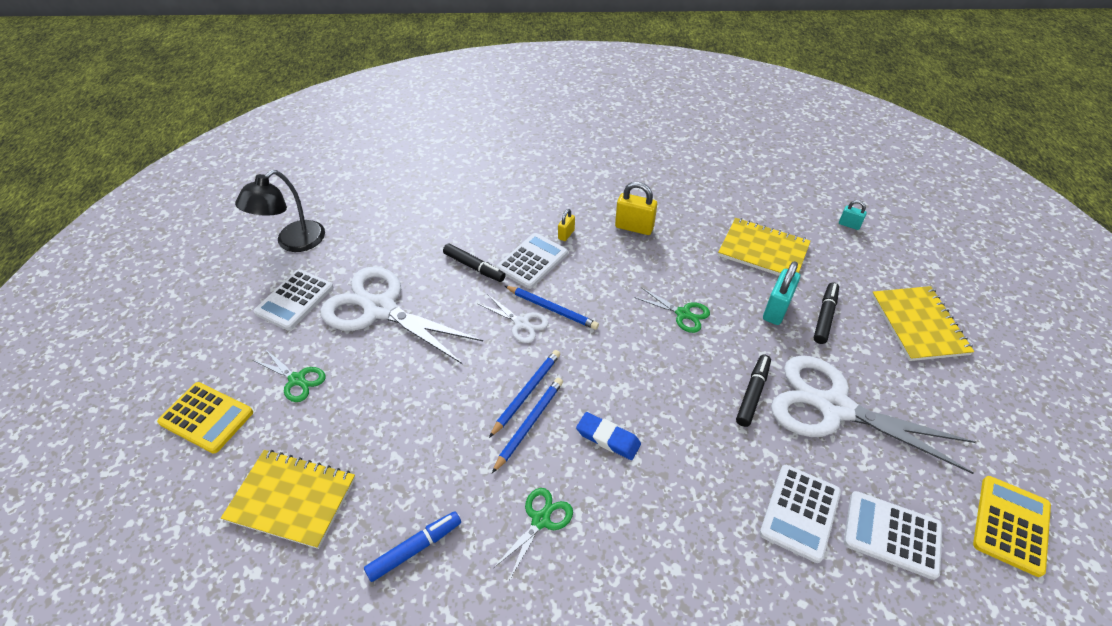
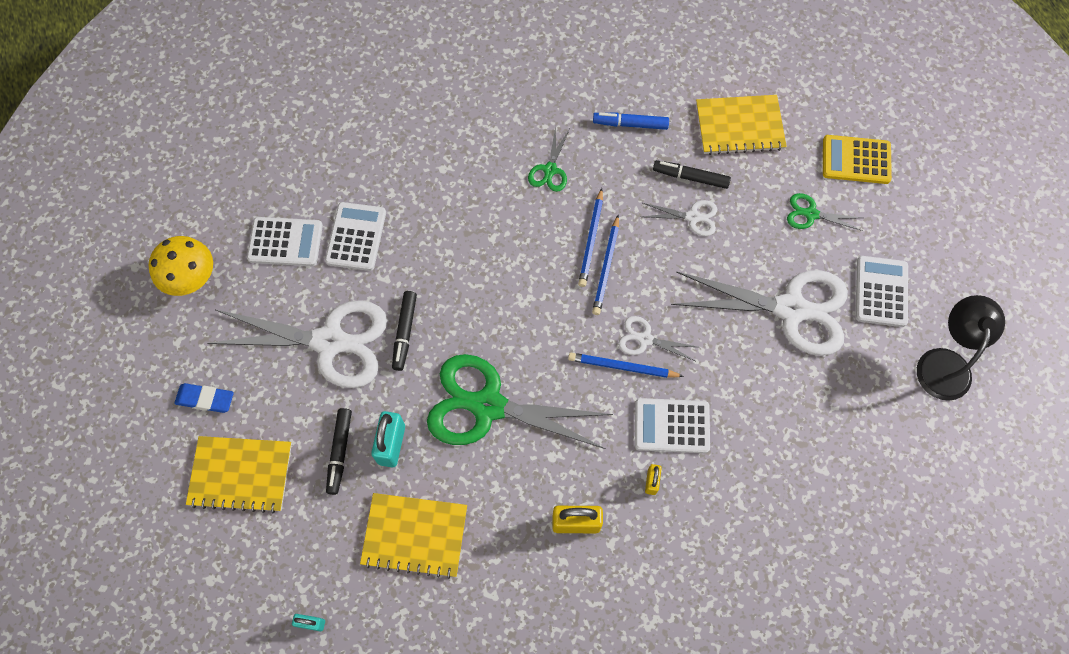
camera: 160 degrees right, 20 degrees up
(412, 413) = (692, 217): none -> white scissors
(415, 548) = (630, 124): blue marker -> blue marker turned 60 degrees clockwise
(474, 267) = (729, 395): black marker -> black marker (690, 177)
(532, 261) = (671, 426): white calculator -> white calculator turned 75 degrees clockwise
(608, 438) = (521, 248): blue eraser -> blue eraser (205, 399)
(683, 314) = (487, 406): green scissors -> green scissors, size x2.21
(918, 324) = (241, 474): yellow notebook -> yellow notebook turned 60 degrees counterclockwise
(1010, 525) = (192, 279): yellow calculator -> yellow mushroom

